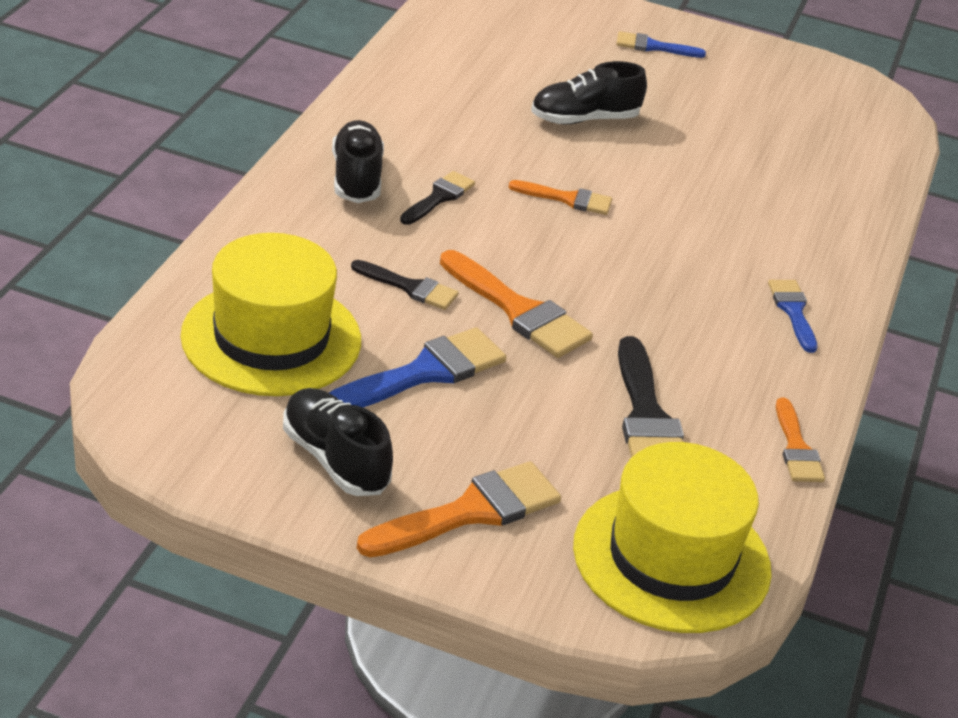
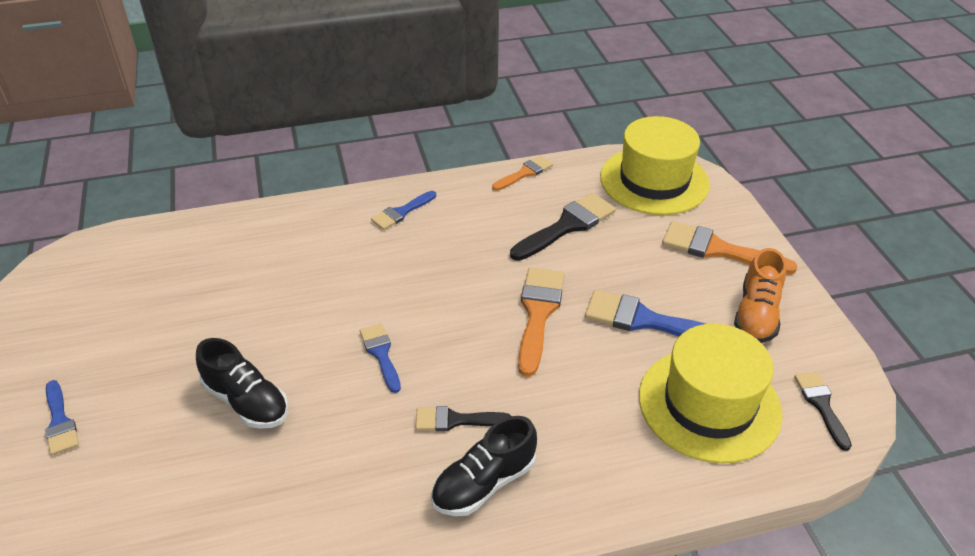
camera: 120 degrees left, 5 degrees up
(335, 459) = (756, 314): black shoe -> orange shoe
(410, 287) = (577, 373): black brush -> black brush (821, 405)
(567, 199) = (381, 354): orange brush -> blue brush

